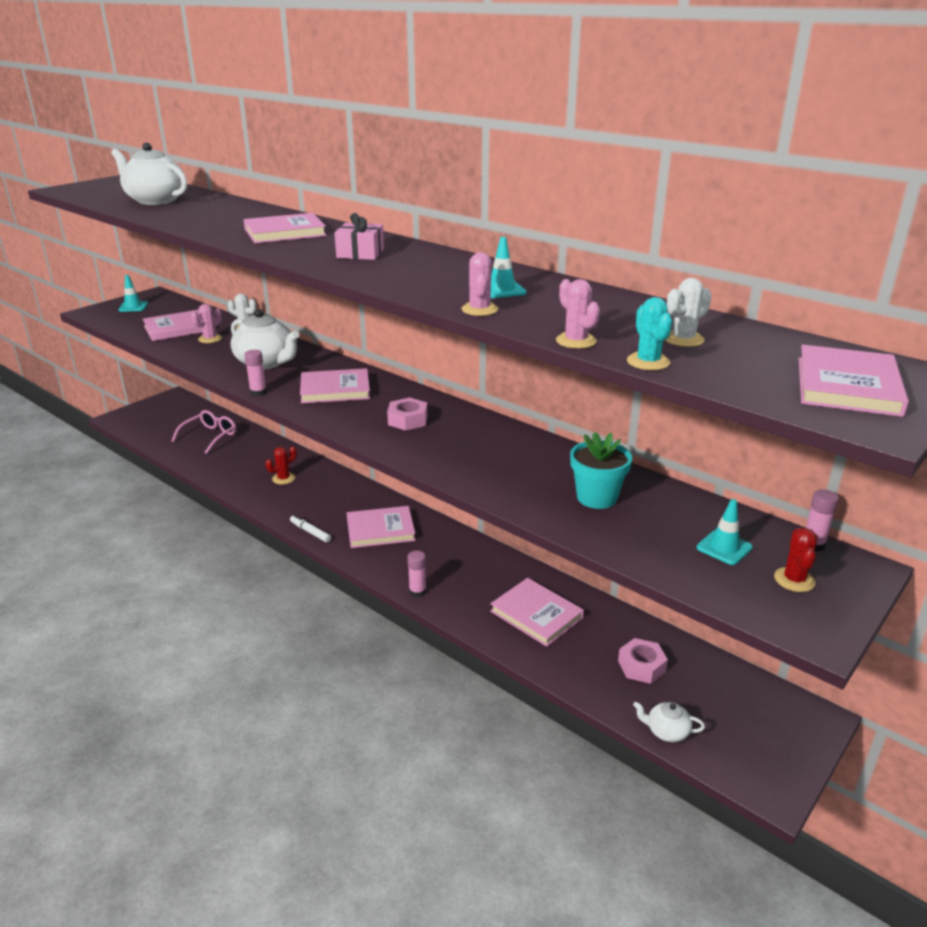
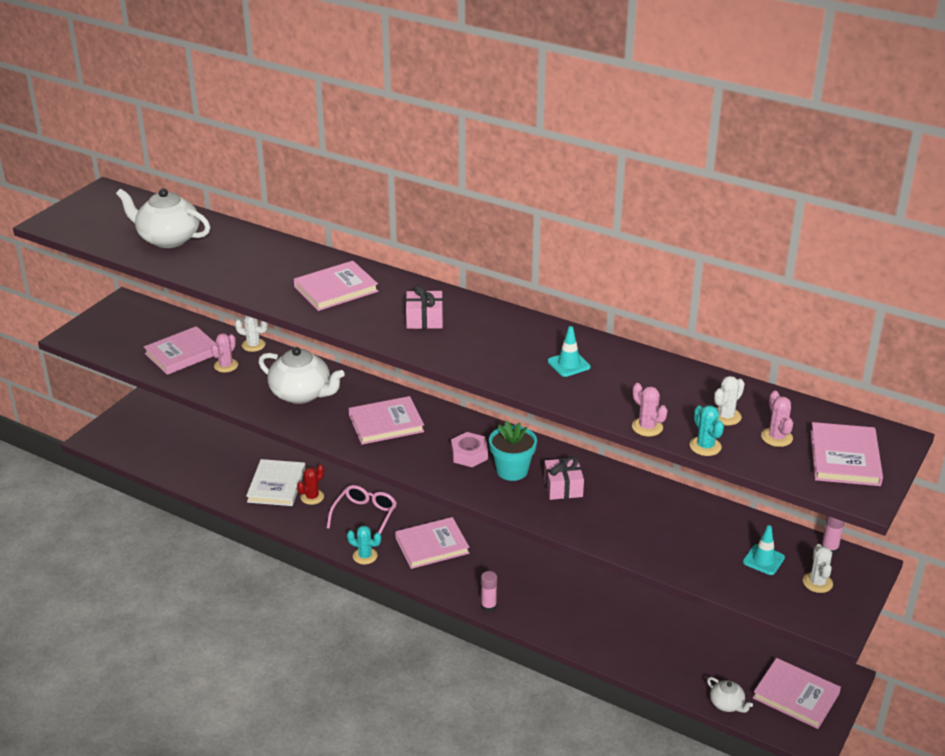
camera: 10 degrees left, 5 degrees up
(133, 307) = (114, 324): turquoise traffic cone -> none
(210, 436) = (209, 452): pink glasses -> pink glasses (365, 515)
(256, 466) = (276, 485): none -> white book
(258, 392) = (314, 435): pink glue stick -> none
(310, 532) = (365, 556): white marker -> turquoise cactus
(479, 309) = (560, 394): pink cactus -> pink cactus (776, 437)
(498, 455) = (563, 487): none -> pink gift
(536, 614) = (600, 615): pink book -> pink book (796, 695)
(596, 497) = (656, 523): turquoise flower pot -> turquoise flower pot (512, 470)
(641, 666) = (698, 652): pink nut -> none
(666, 731) = (727, 704): white teapot -> white teapot turned 135 degrees counterclockwise
(794, 580) = (817, 582): red cactus -> white cactus

